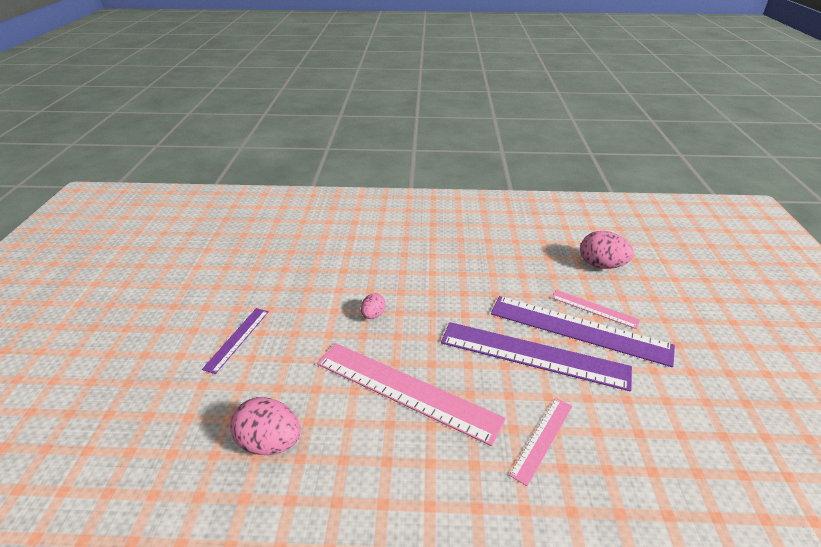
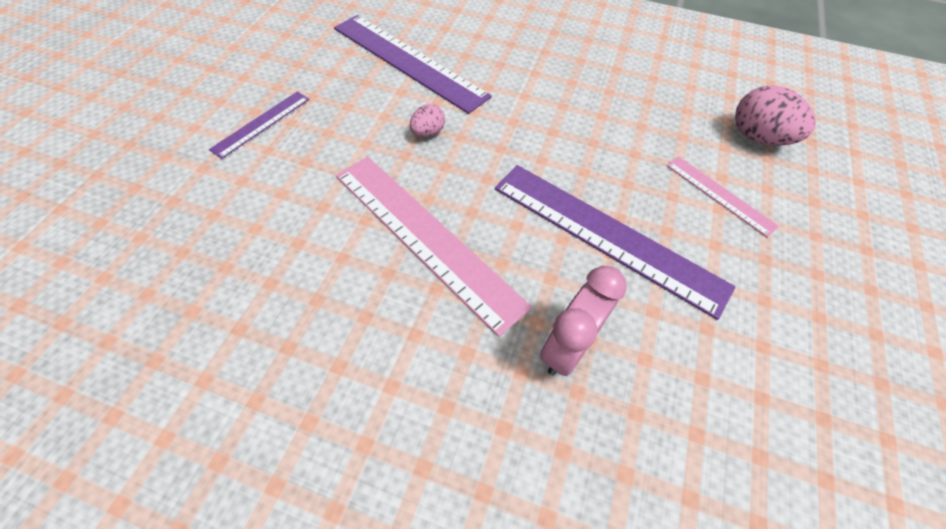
camera: 15 degrees right, 20 degrees up
(270, 442) = (245, 255): pink egg -> none
(542, 439) = (568, 347): pink ruler -> pink clock
(579, 330) = (684, 218): purple ruler -> purple ruler (408, 61)

